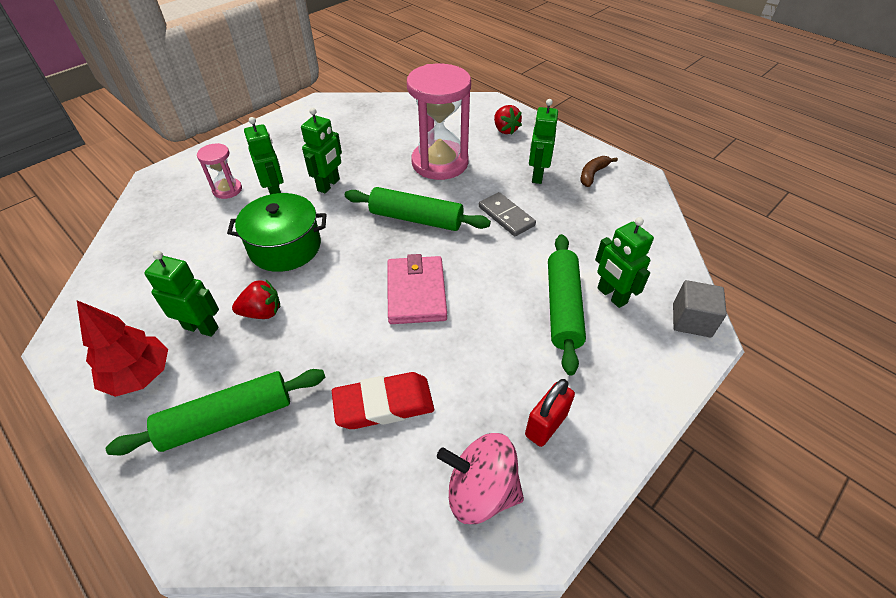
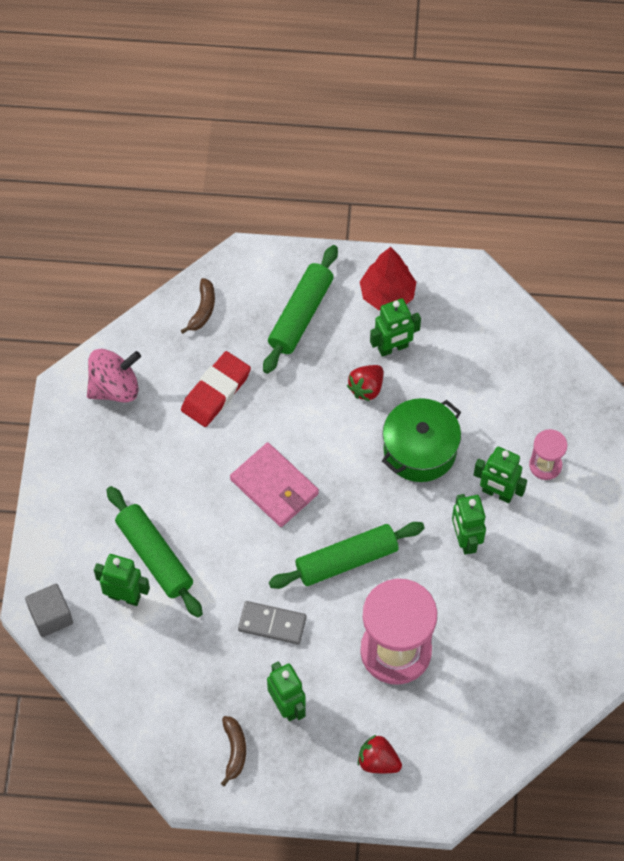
camera: 140 degrees right, 15 degrees up
(305, 509) = (203, 309): none -> brown banana
(546, 425) = (104, 453): red padlock -> none

